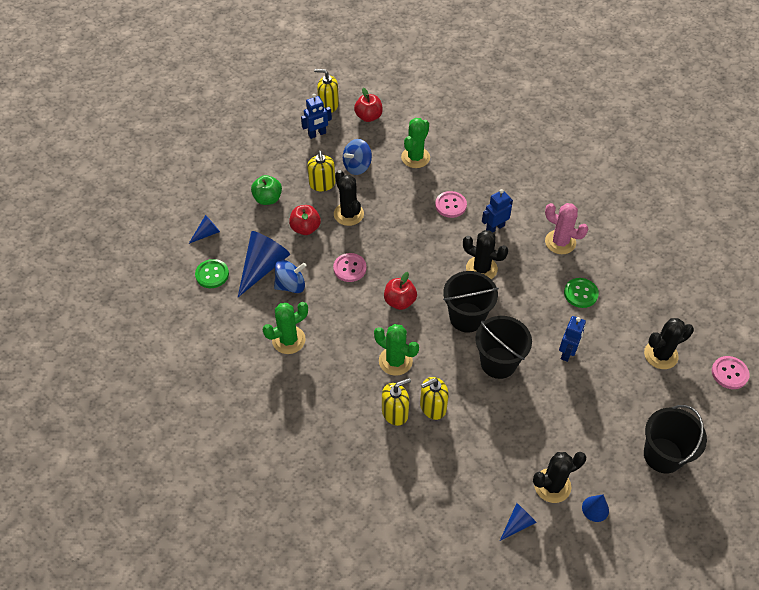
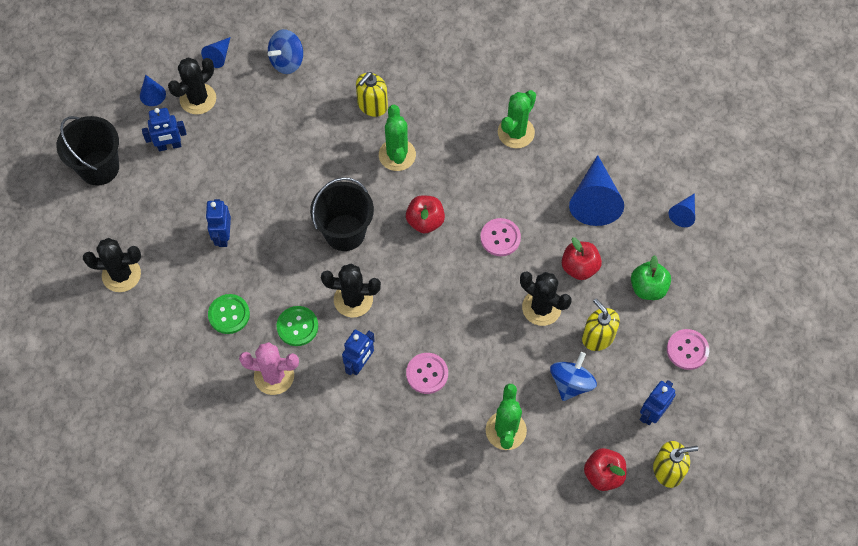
camera: 155 degrees right, 10 degrees up
(212, 274) = (642, 169): green button -> green button (297, 326)
(291, 285) = (551, 191): blue spinning top -> blue spinning top (287, 61)
(395, 361) = (397, 155): green cactus -> green cactus turned 75 degrees clockwise
(433, 407) = (338, 125): yellow soap dispenser -> none
(498, 363) = (291, 195): black bucket -> none
(592, 449) = (169, 146): none -> blue robot
(661, 355) = (121, 274): black cactus -> black cactus turned 45 degrees clockwise
(729, 373) = (43, 283): pink button -> pink button (687, 350)

